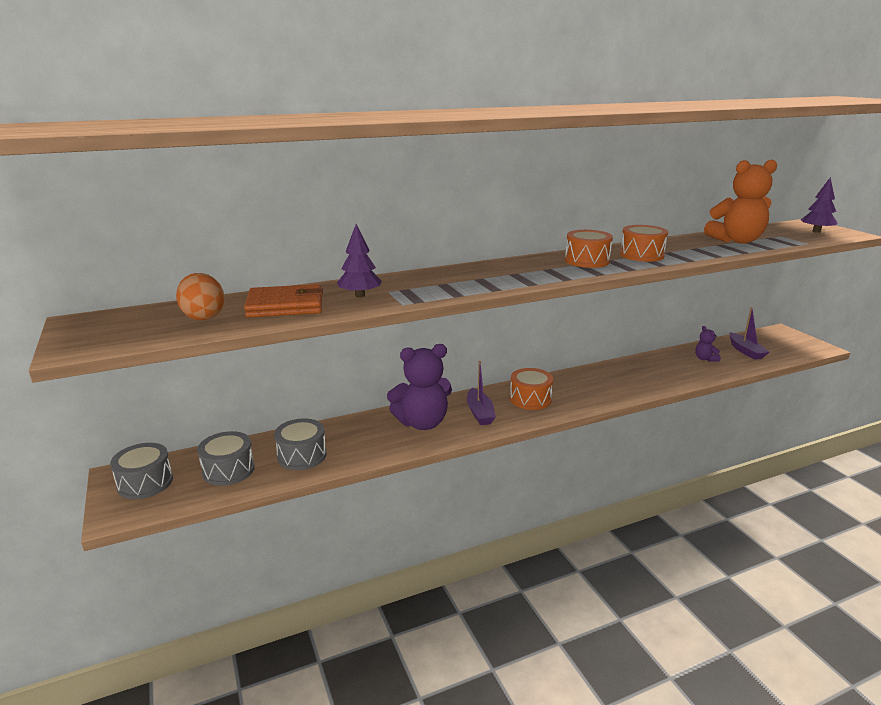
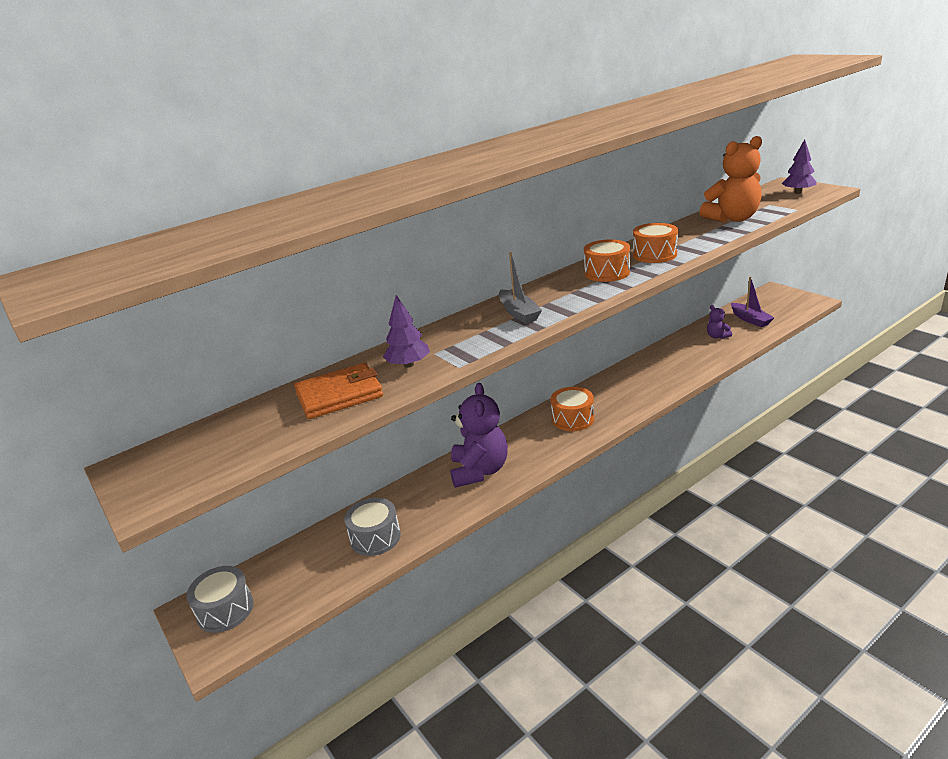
camera: 10 degrees left, 5 degrees up
(203, 317) = (261, 428): orange egg -> none
(228, 470) = (307, 573): grey drum -> none
(422, 423) = (479, 471): purple teddy bear -> purple teddy bear turned 60 degrees counterclockwise
(480, 413) = (531, 446): purple boat -> none
(484, 276) = (519, 313): none -> grey boat

